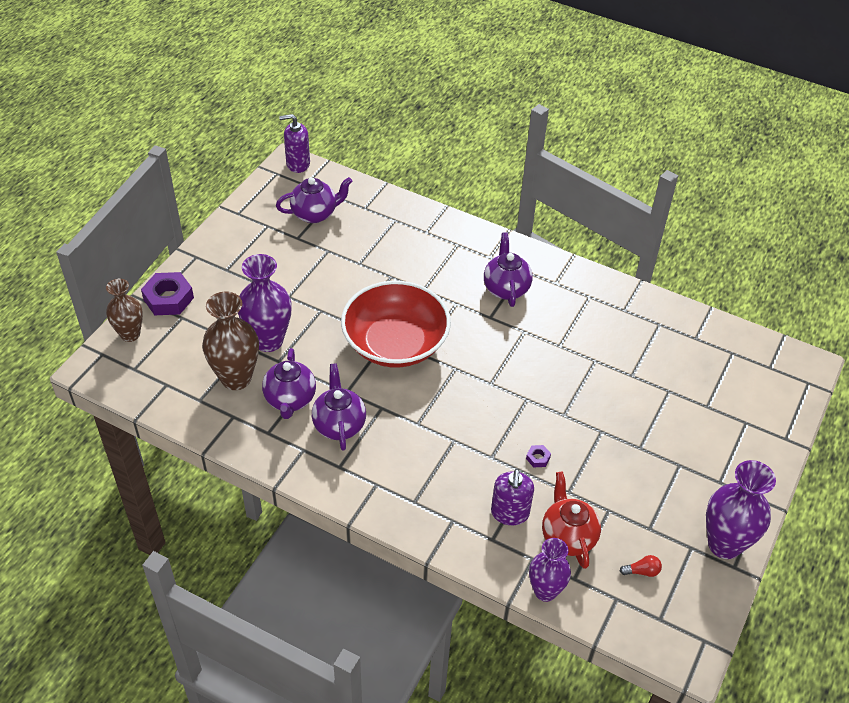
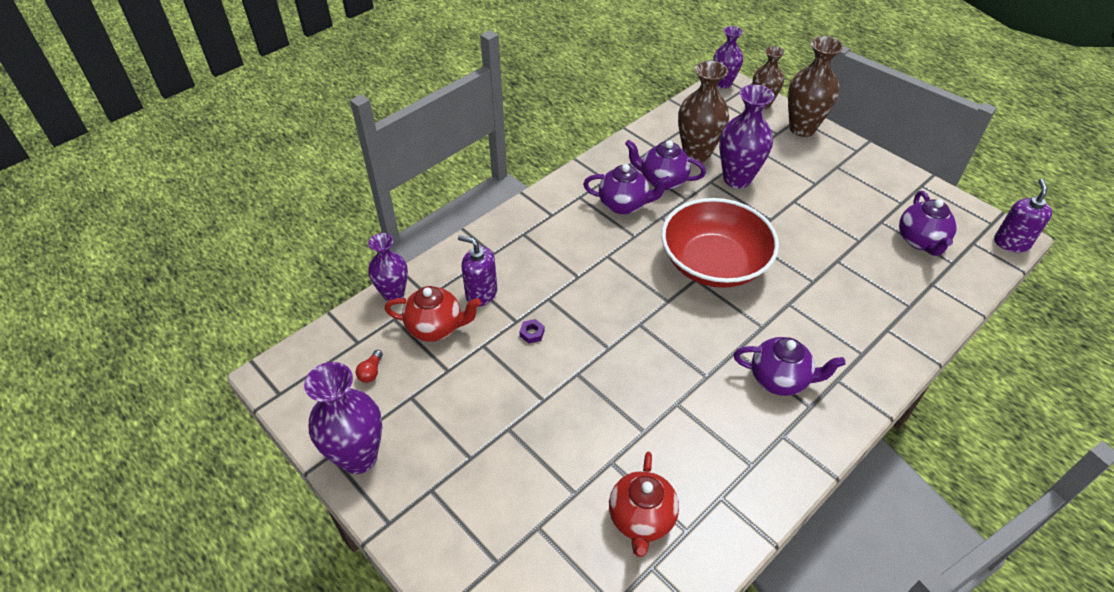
camera: 110 degrees right, 0 degrees up
(94, 373) = (723, 83): none -> purple vase
(168, 298) = (802, 128): purple nut -> brown vase
(666, 349) = (641, 519): none -> red teapot

